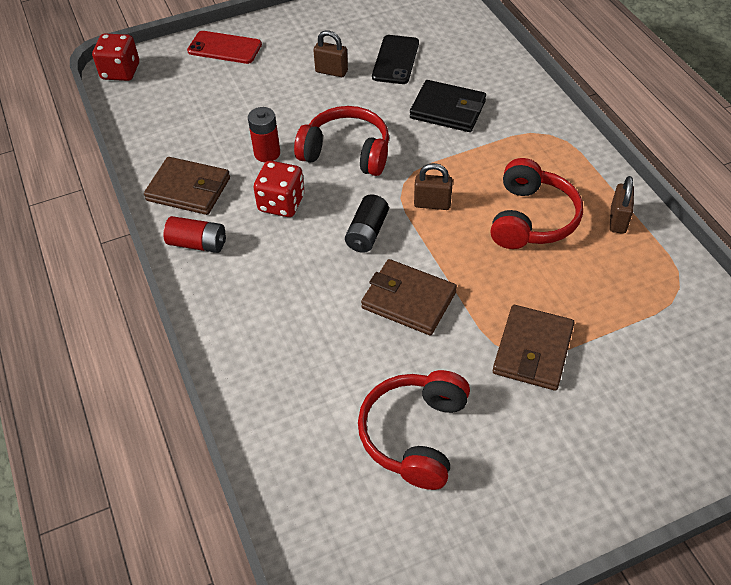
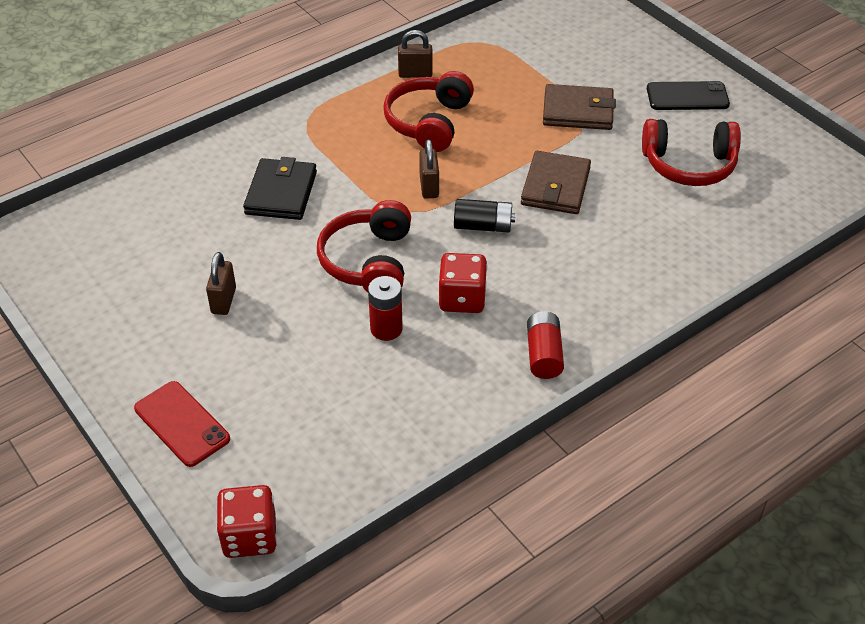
camera: 105 degrees left, 5 degrees down
(188, 189) = (464, 386): brown wallet -> none
(224, 48) = (182, 424): red phone -> red phone turned 45 degrees counterclockwise
(395, 60) = (194, 247): black phone -> black phone (687, 96)
(531, 219) = (429, 122): red headphones -> red headphones turned 75 degrees counterclockwise

